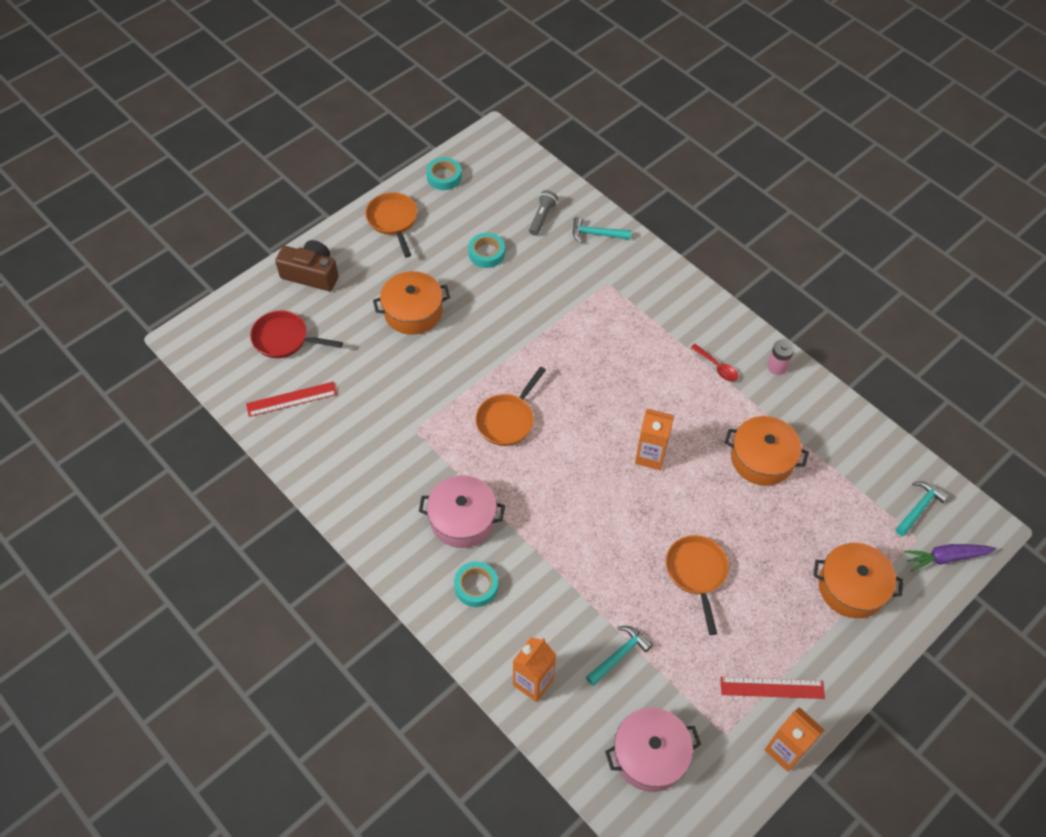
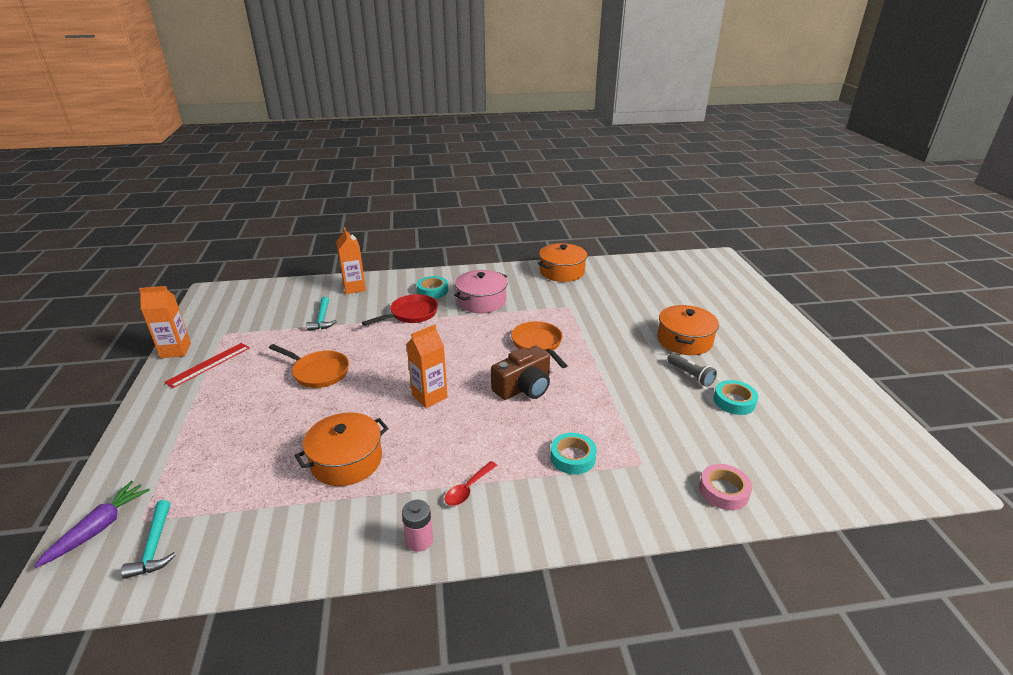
camera: 125 degrees right, 25 degrees down
(284, 339) = (694, 285): red pan -> red pan (411, 314)
(291, 399) = (637, 275): red ruler -> none
(311, 274) = (756, 311): brown camera -> brown camera (524, 387)
(393, 221) = (807, 365): orange pan -> none
(444, 177) = (867, 416): turquoise tape -> turquoise tape (572, 457)
(542, 217) = (772, 459): grey flashlight -> grey flashlight (690, 375)
(596, 234) = (723, 491): turquoise hammer -> pink tape
(650, 755) = (260, 306): pink pot -> none
(717, 367) = (468, 489): red spoon -> red spoon turned 45 degrees counterclockwise
(851, 587) = (187, 444): orange pot -> orange pot (562, 272)

